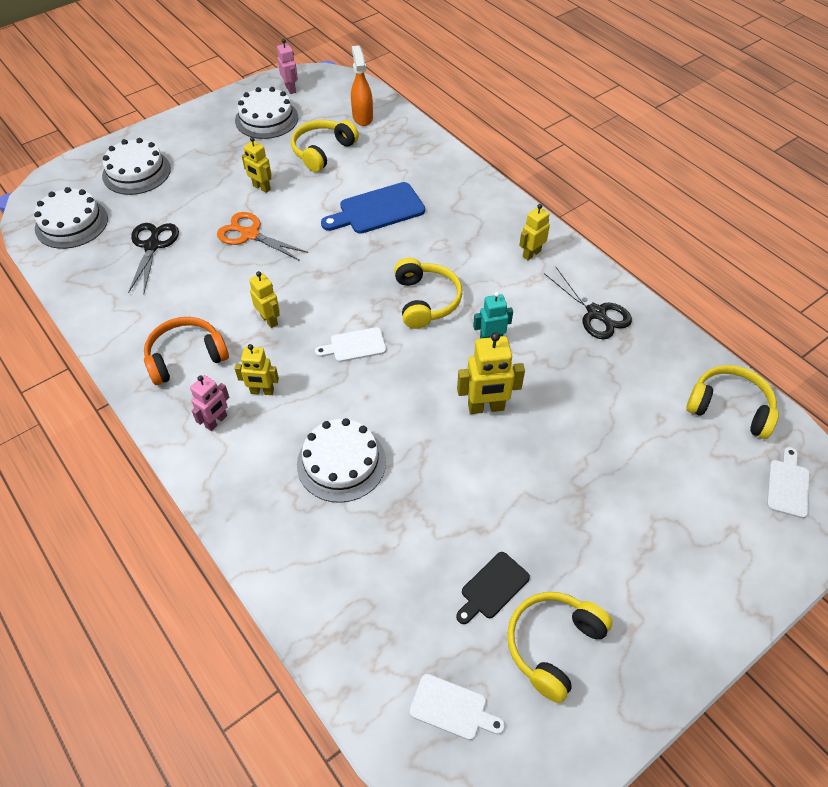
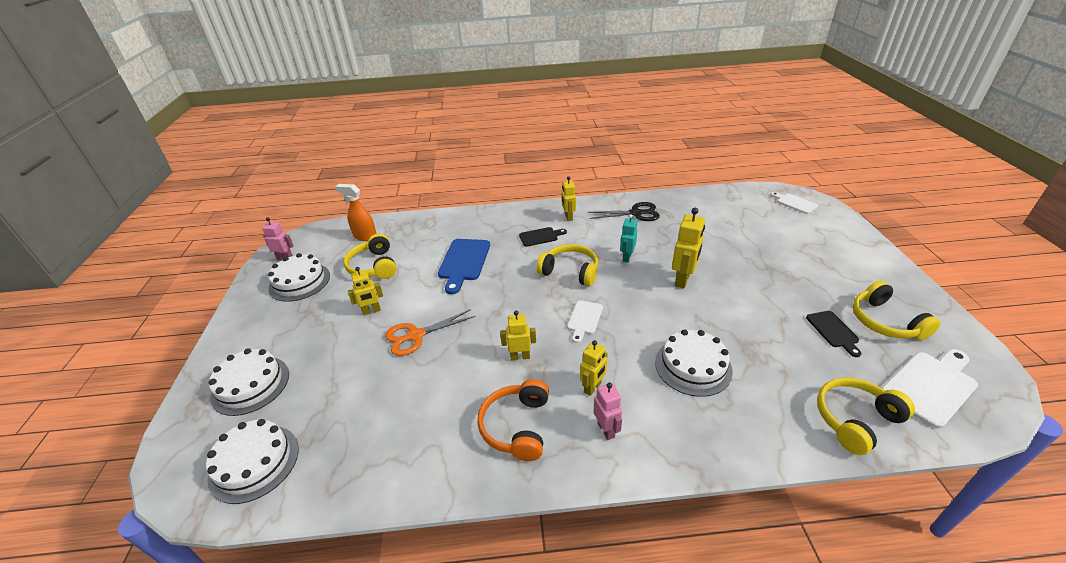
camera: 55 degrees left, 15 degrees down
(152, 246) = (359, 405): black scissors -> none
(452, 708) = (930, 386): white cutting board -> white cutting board, size x1.69
(471, 247) = (540, 236): none -> black cutting board
(729, 407) = (734, 199): yellow headphones -> yellow headphones (855, 420)

